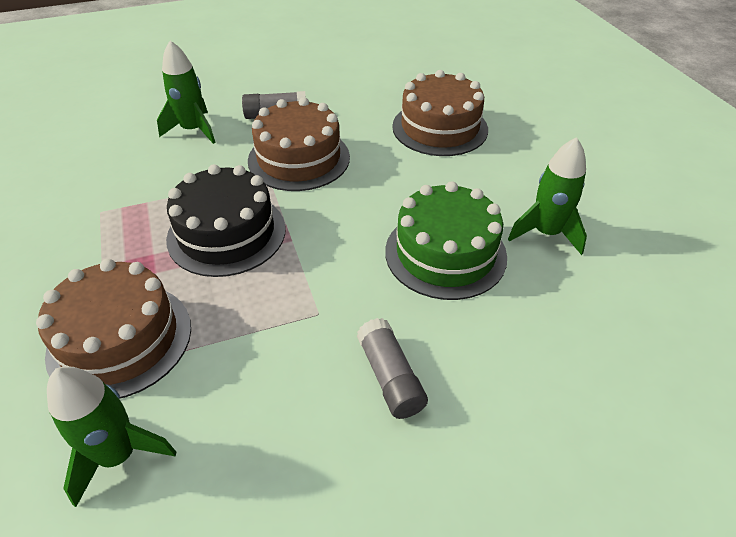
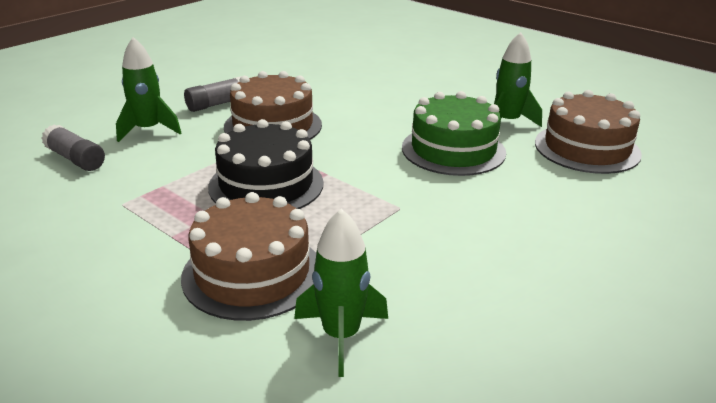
camera: 30 degrees left, 15 degrees down
(390, 377) = (492, 223): grey glue stick -> grey glue stick (76, 159)
(440, 128) = (367, 83): brown cake -> brown cake (587, 148)

